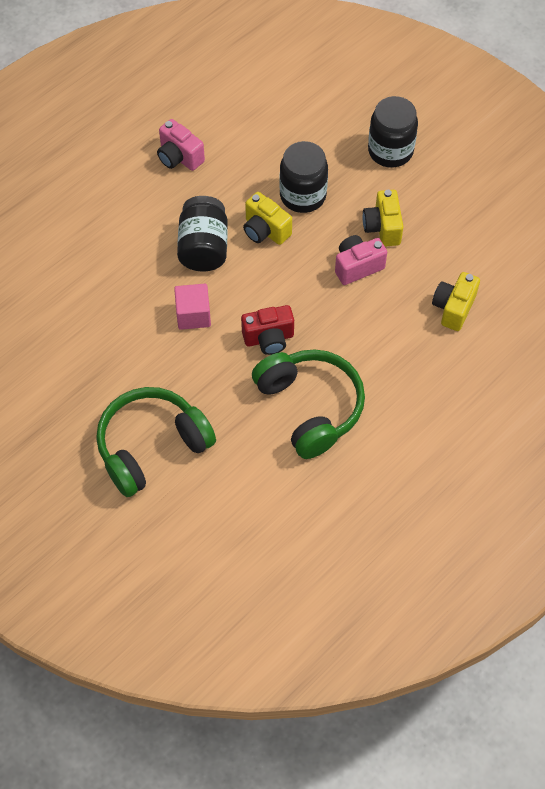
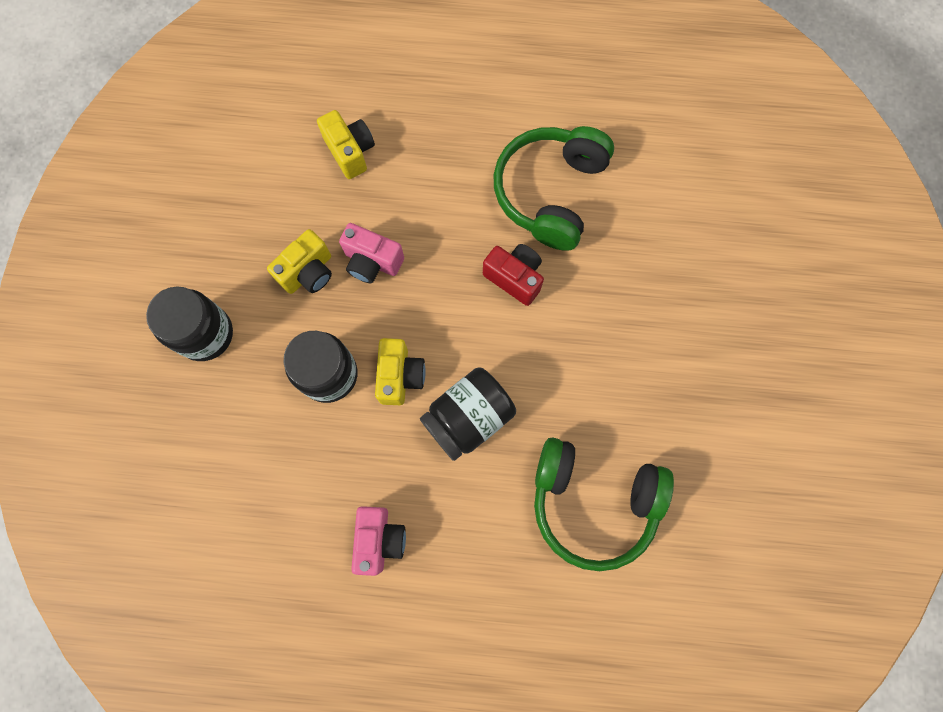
camera: 130 degrees left, 15 degrees up
(152, 446) = (703, 288): green headphones -> green headphones (593, 502)
(193, 315) = (548, 363): pink cube -> none
(453, 308) = (350, 152): yellow camera -> yellow camera turned 105 degrees counterclockwise

